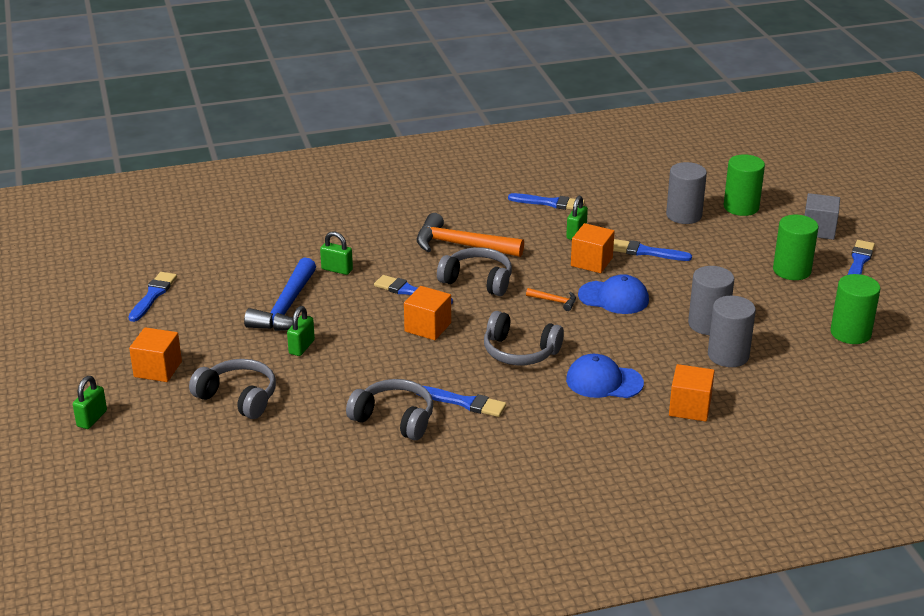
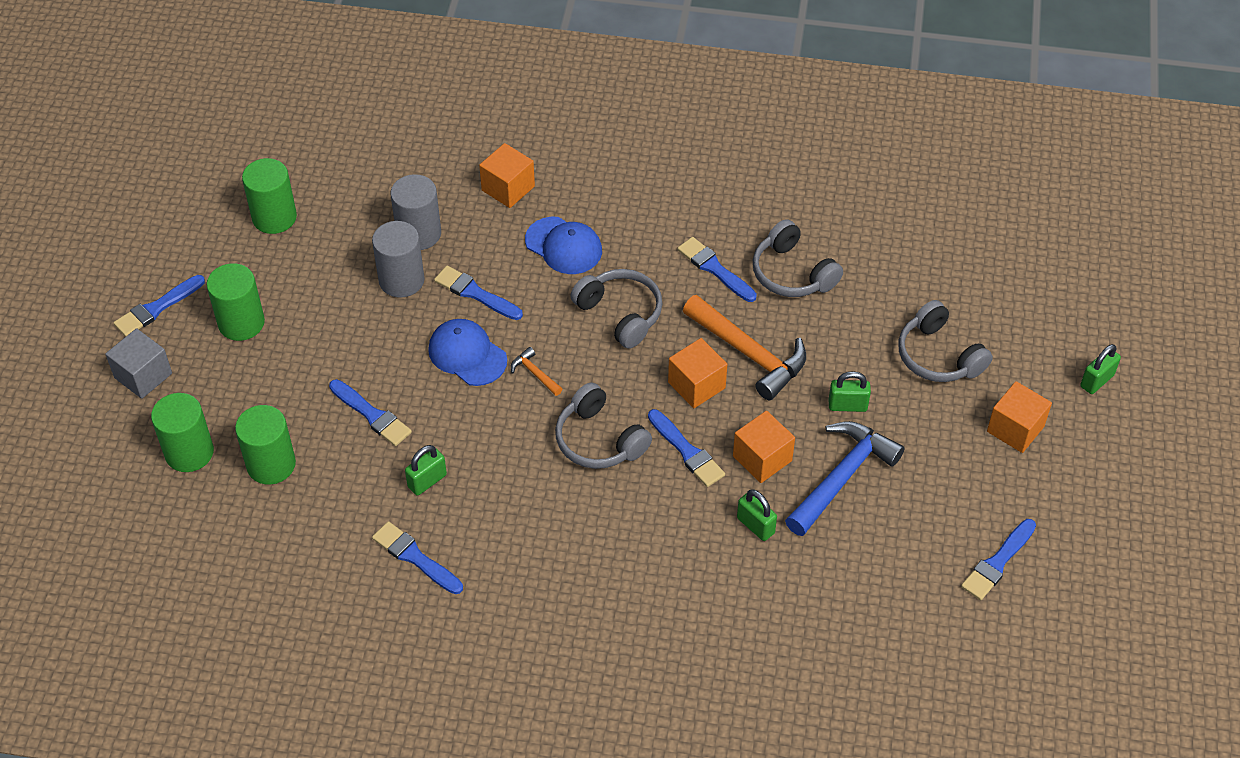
camera: 155 degrees left, 20 degrees up
(301, 347) = (847, 405): green padlock -> green padlock turned 45 degrees clockwise
(461, 245) = (580, 513): orange hammer -> orange hammer (749, 353)
(591, 262) = (447, 422): orange cube -> orange cube (762, 458)
(644, 332) = (475, 293): none -> blue brush
(684, 215) = (271, 464): grey cylinder -> green cylinder

